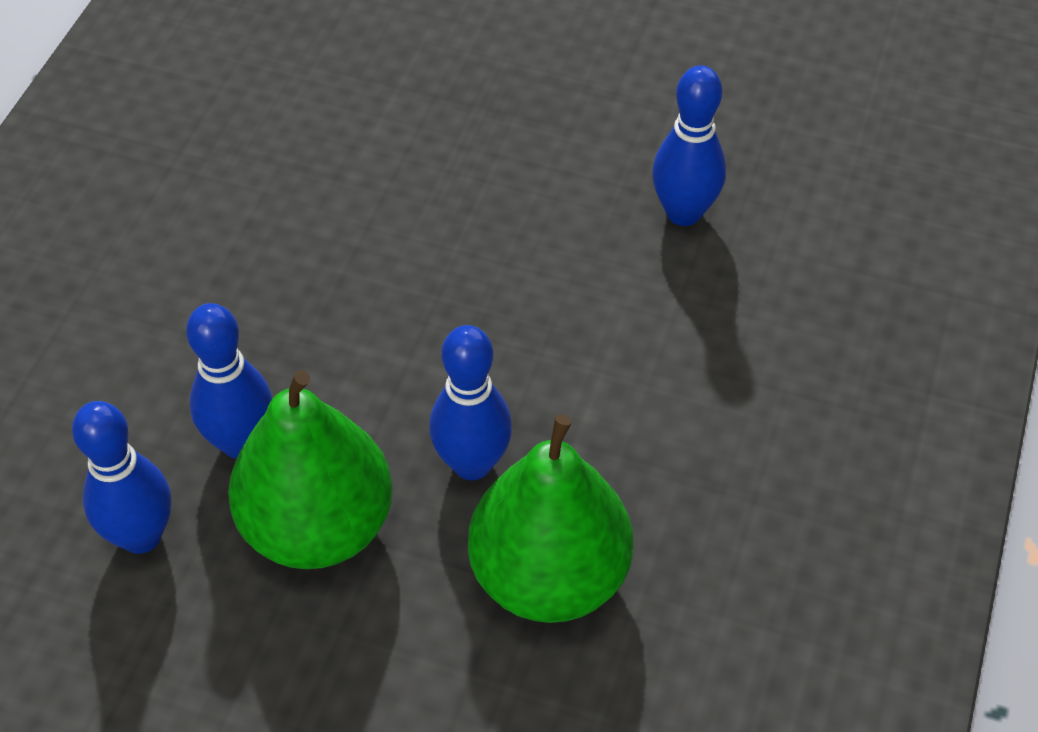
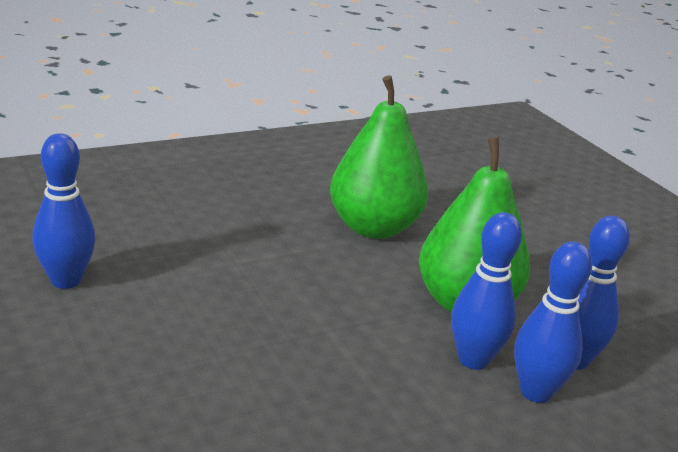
camera: 140 degrees left, 25 degrees down
(472, 463) = (355, 275): blue bowling pin -> blue bowling pin (536, 392)

